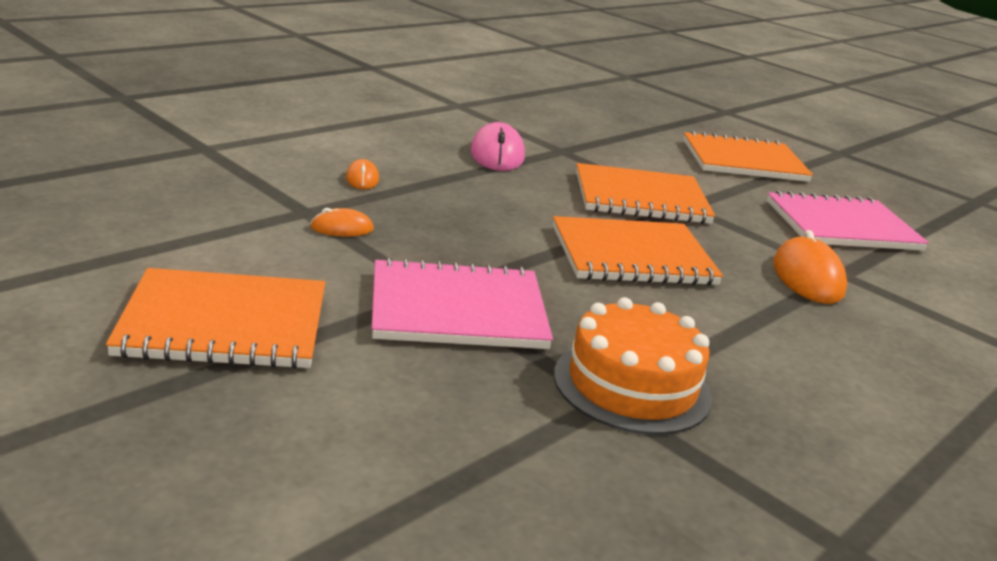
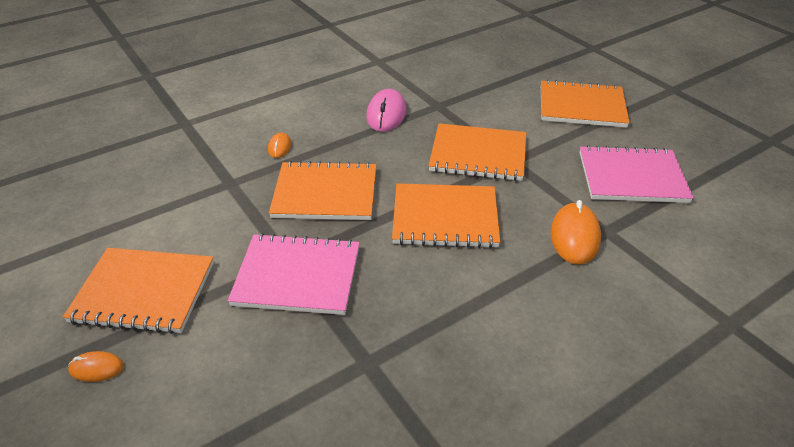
camera: 15 degrees right, 15 degrees up
(342, 228) = (248, 199): orange mouse -> orange mouse (96, 368)
(453, 227) = (325, 193): none -> orange notebook
(632, 385) = (390, 349): orange cake -> none

